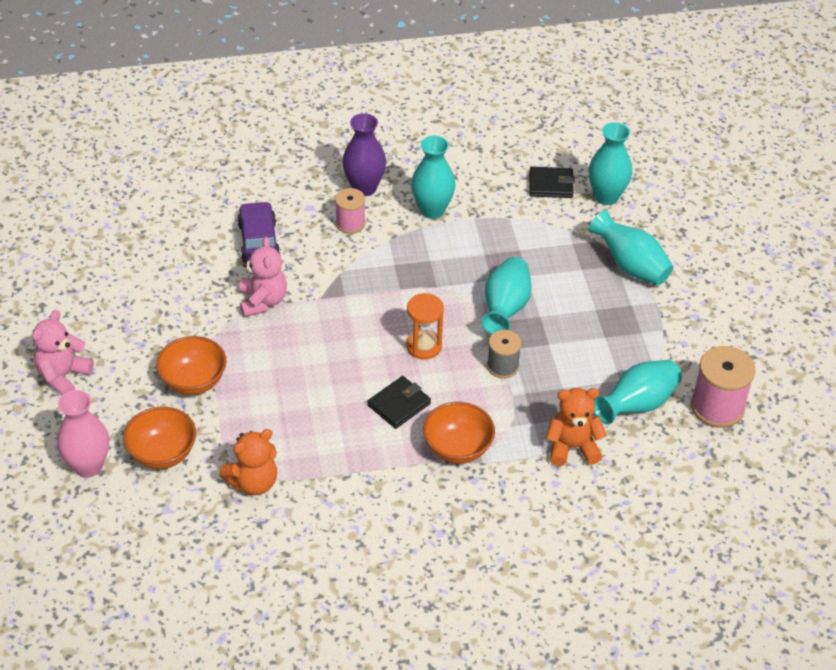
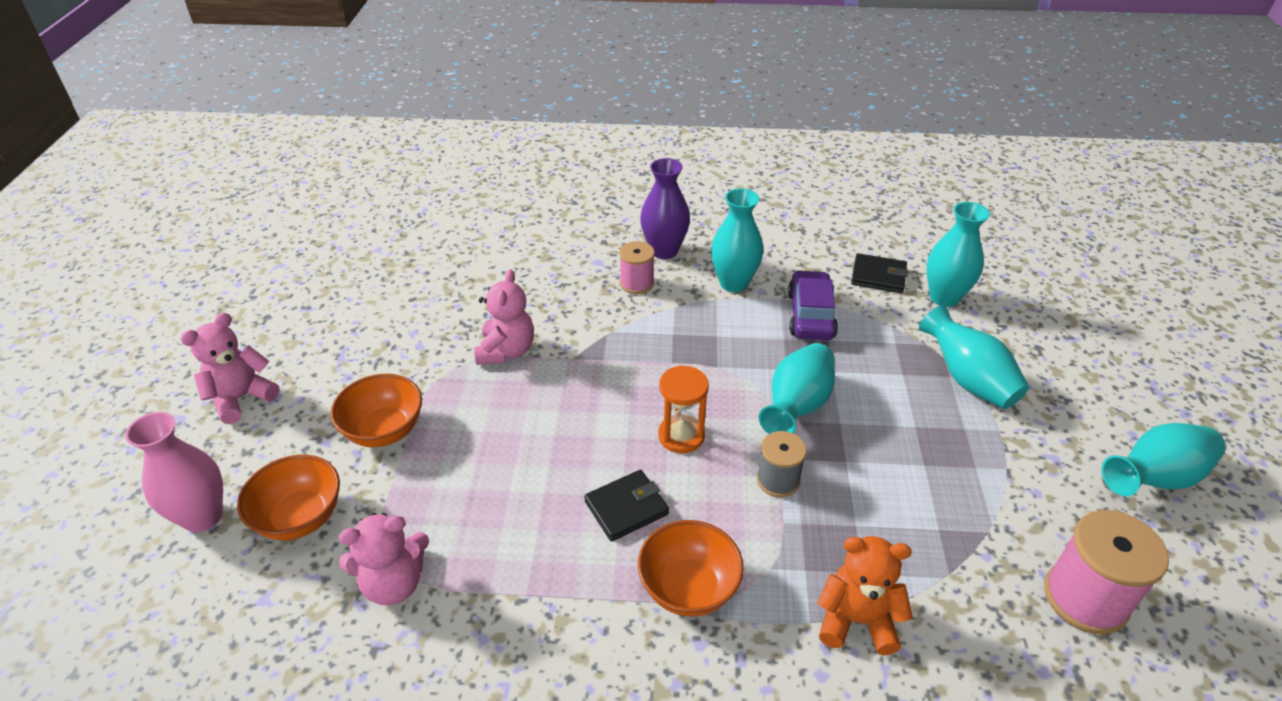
camera: 15 degrees right, 5 degrees down
(253, 482) = (394, 583): orange teddy bear -> pink teddy bear
(258, 241) = (529, 287): purple car -> purple car (810, 315)
(637, 405) = (961, 571): turquoise vase -> turquoise vase (1154, 478)

